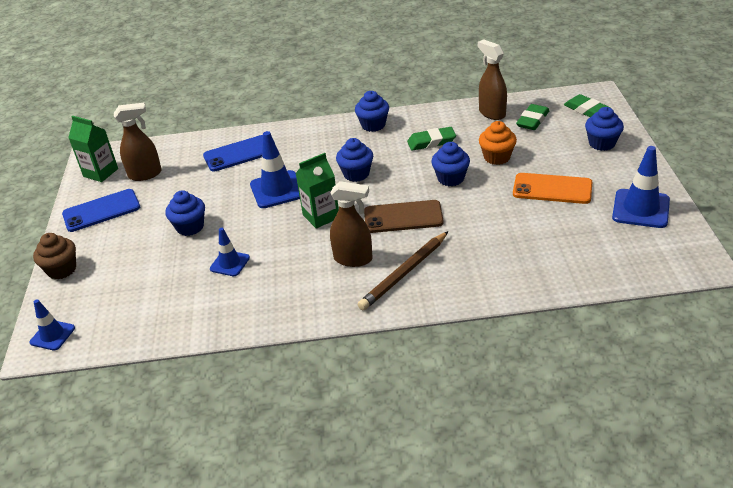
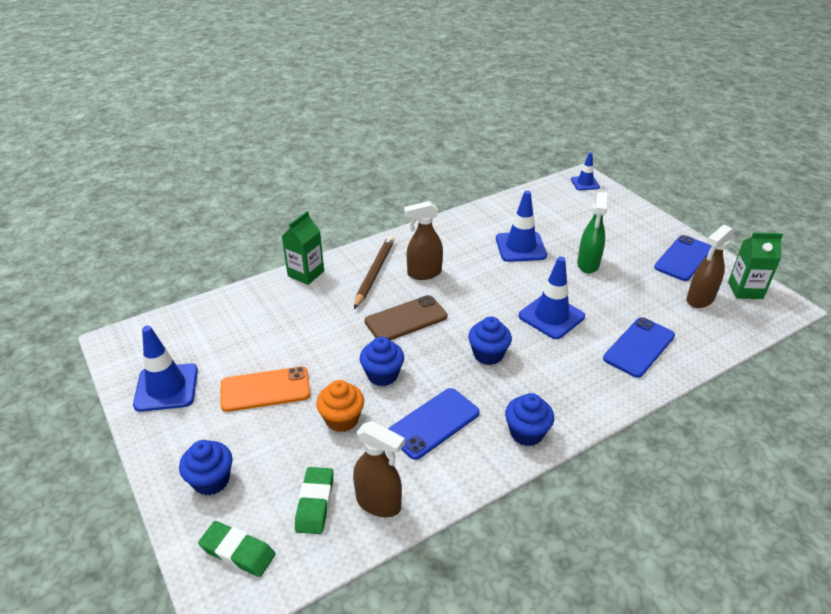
camera: 150 degrees right, 0 degrees up
(62, 269) = (641, 214): brown cupcake -> none
(190, 227) = (588, 264): blue cupcake -> green spray bottle
(230, 263) = (520, 247): blue traffic cone -> blue traffic cone, size x1.65
(321, 216) = (483, 301): green carton -> green carton (306, 274)
(431, 142) = (433, 423): green eraser -> blue phone

